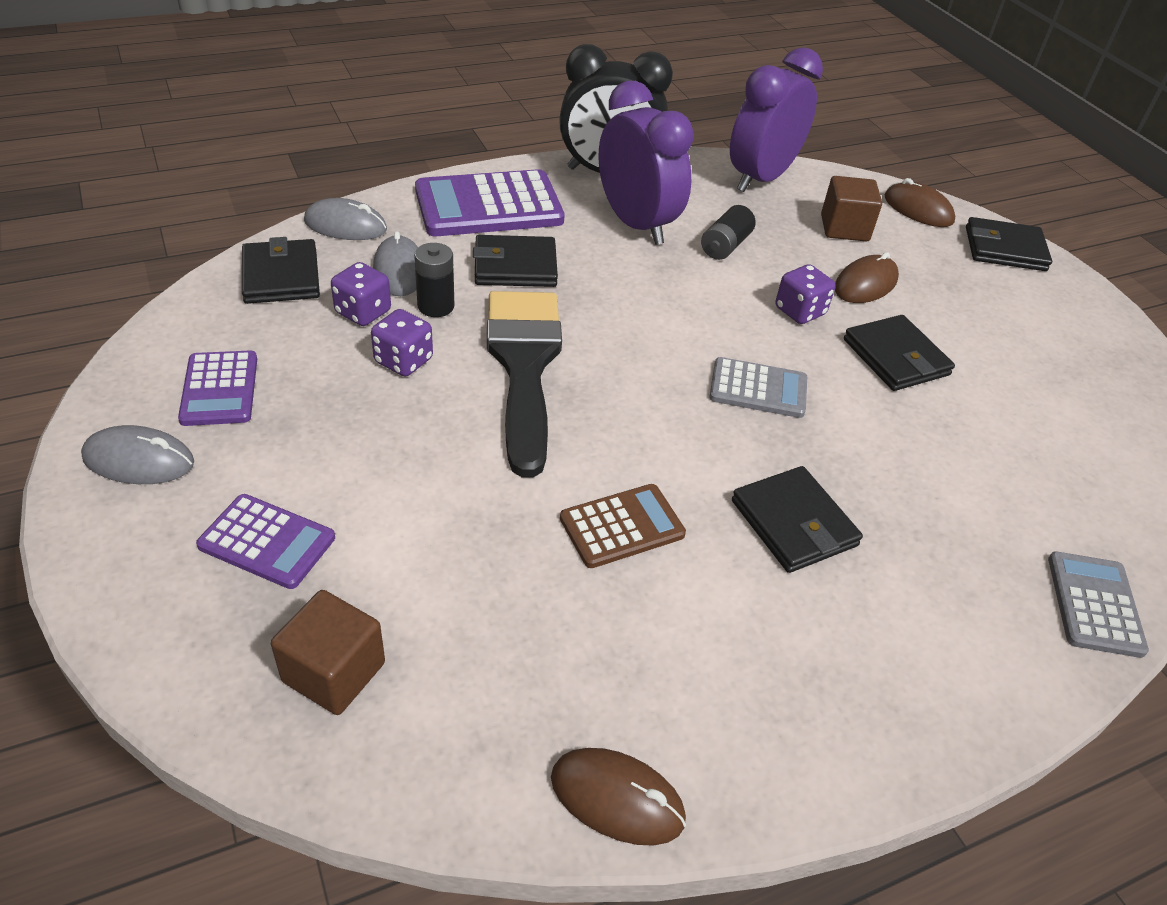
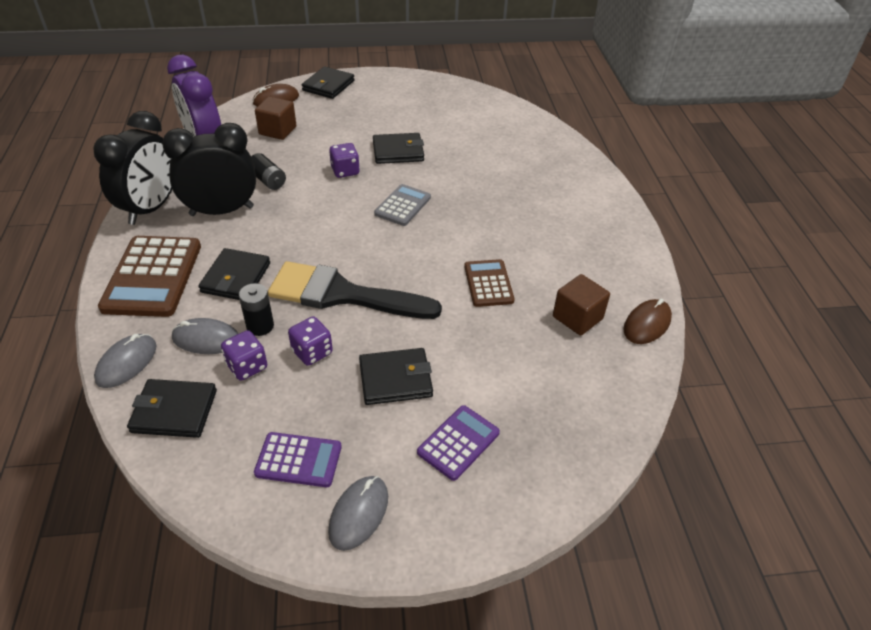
camera: 70 degrees left, 0 degrees up
(334, 672) = (562, 419): brown cube -> brown cube (577, 318)
(489, 206) = (152, 277): purple calculator -> brown calculator
(636, 224) = (222, 211): purple clock -> black clock
(794, 523) = (502, 223): black wallet -> black wallet (395, 379)
(865, 284) = (333, 141): brown mouse -> none
(1094, 604) = (570, 154): grey calculator -> none

